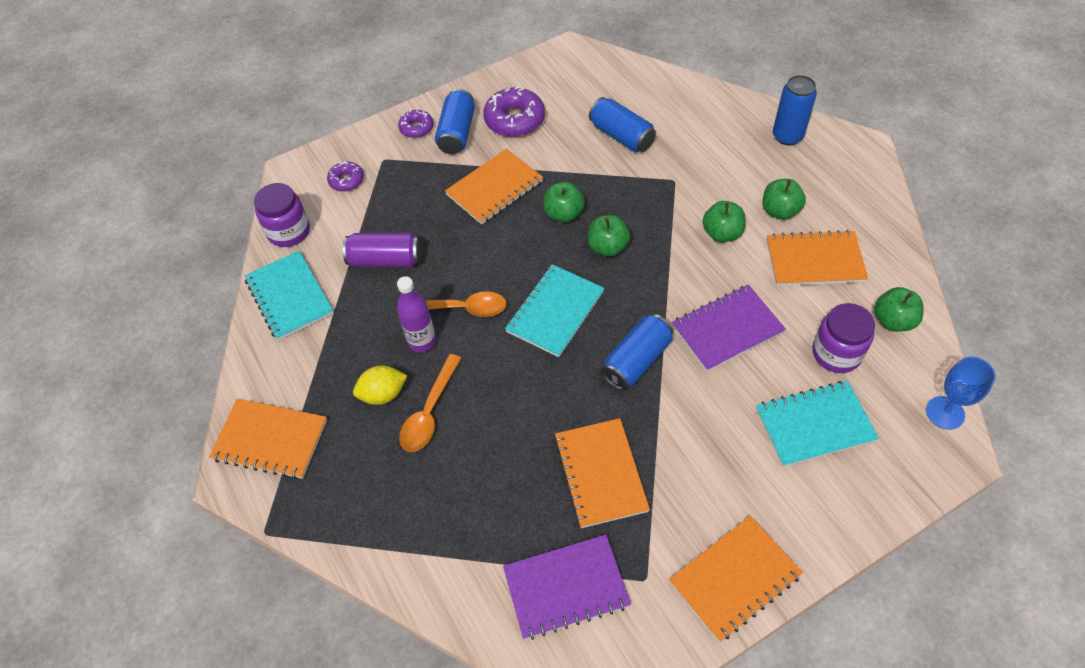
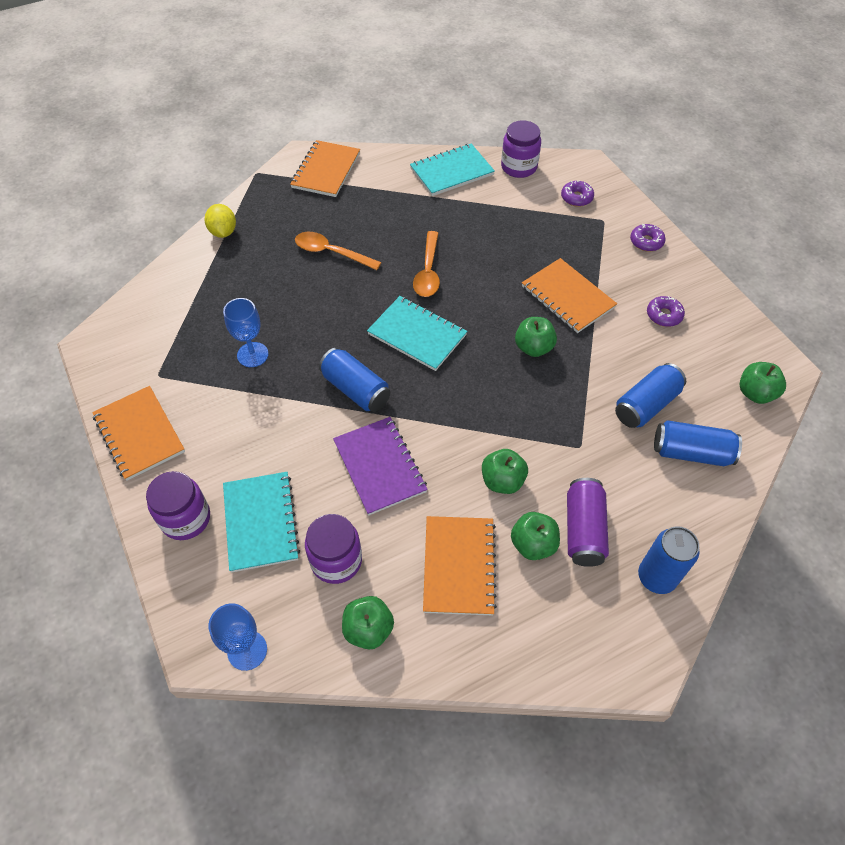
camera: 90 degrees right, 0 degrees up
(383, 394) = (352, 226): yellow lemon -> yellow lemon (223, 232)
(386, 260) = (484, 224): purple can -> purple can (583, 530)
(422, 341) = (398, 248): purple bottle -> none
(457, 133) = (641, 271): blue can -> blue can (691, 452)
(514, 120) = (664, 315): purple donut -> purple donut, size x0.57
(566, 587) = (168, 327): purple notebook -> none
(600, 473) = (252, 354): orange notebook -> blue goblet
(607, 247) = (489, 379): green apple -> green apple (755, 393)
(829, 498) = (186, 518): none -> purple jar

